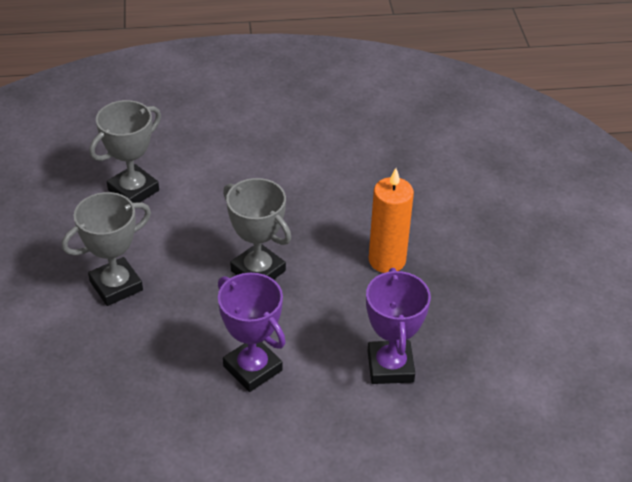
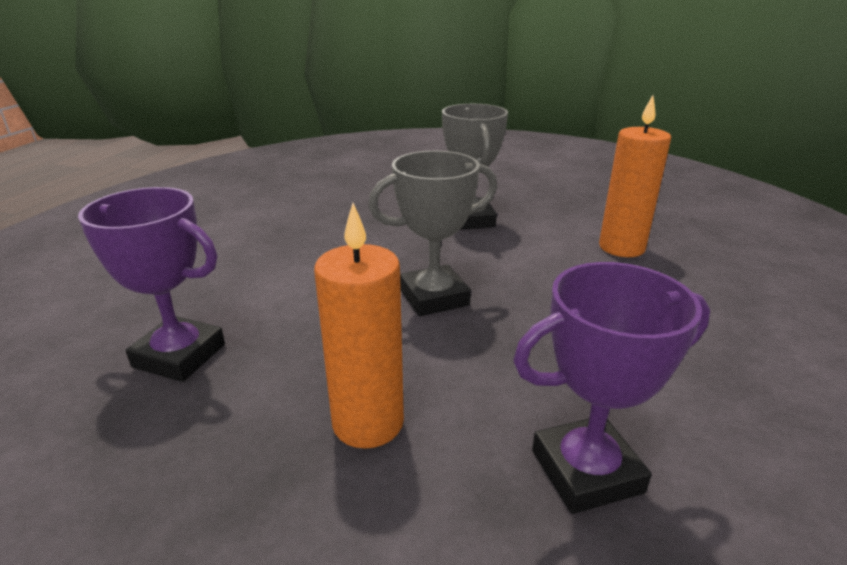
camera: 115 degrees right, 15 degrees down
(133, 190) = (621, 247): grey trophy -> orange candle
(252, 368) = (294, 264): purple trophy -> purple trophy (586, 471)

